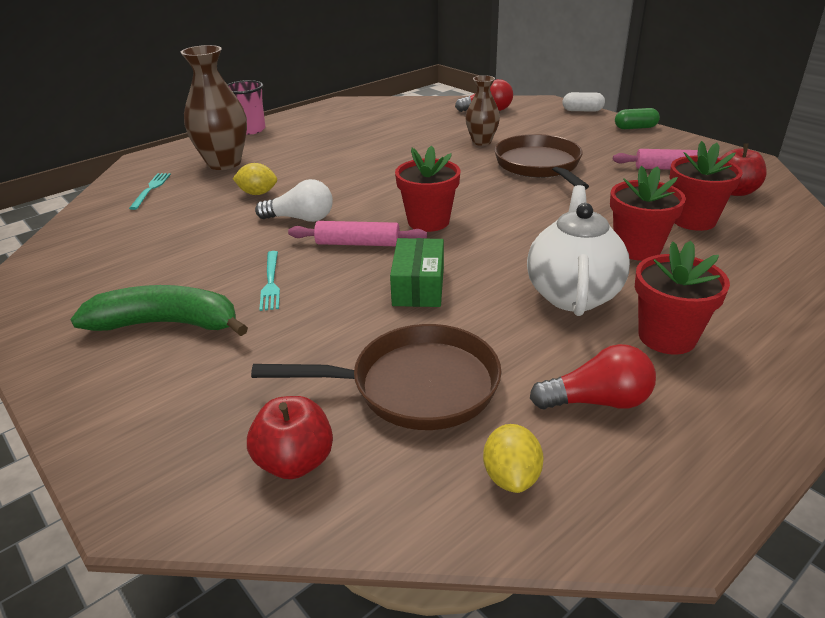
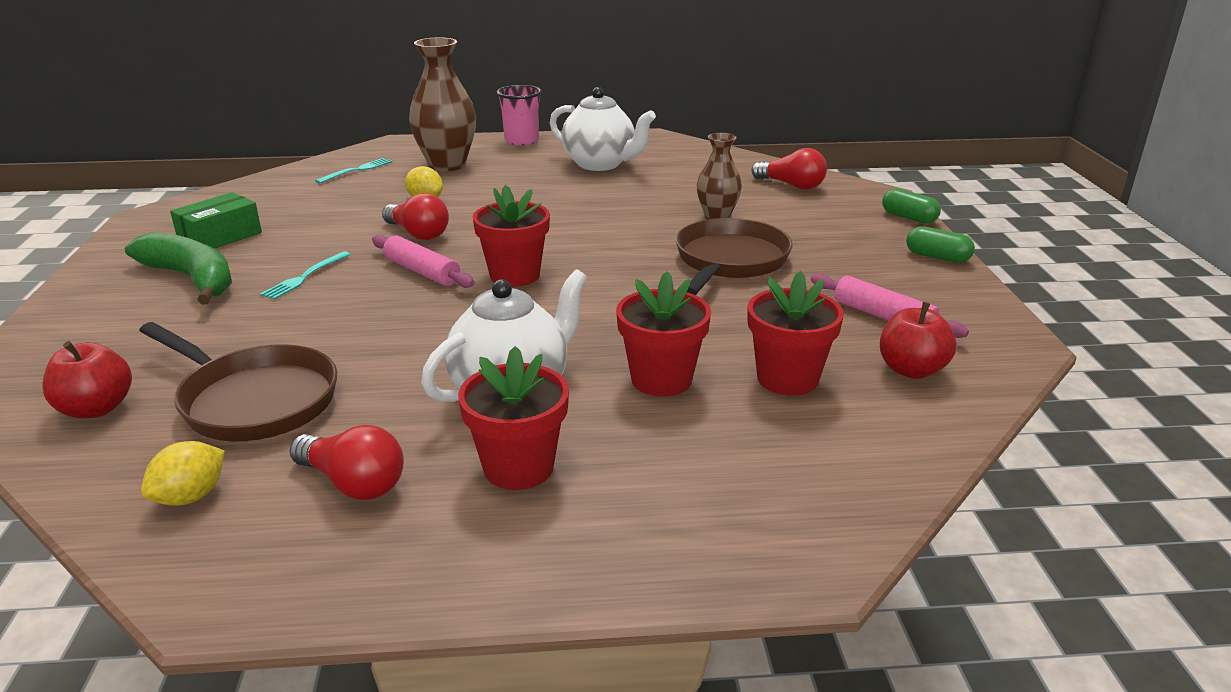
camera: 35 degrees right, 5 degrees down
(301, 219) = (418, 234): white light bulb -> red light bulb
(342, 130) = (600, 164): none -> white teapot
(418, 286) = (400, 327): green box -> green box (220, 237)
(582, 110) = (908, 218): white capsule -> green capsule

